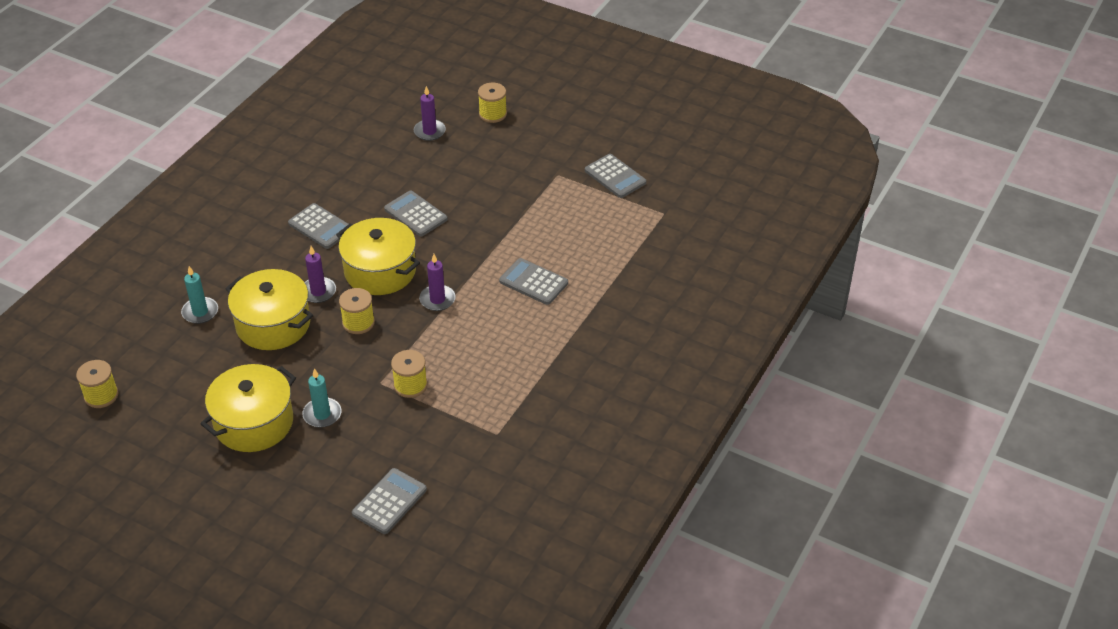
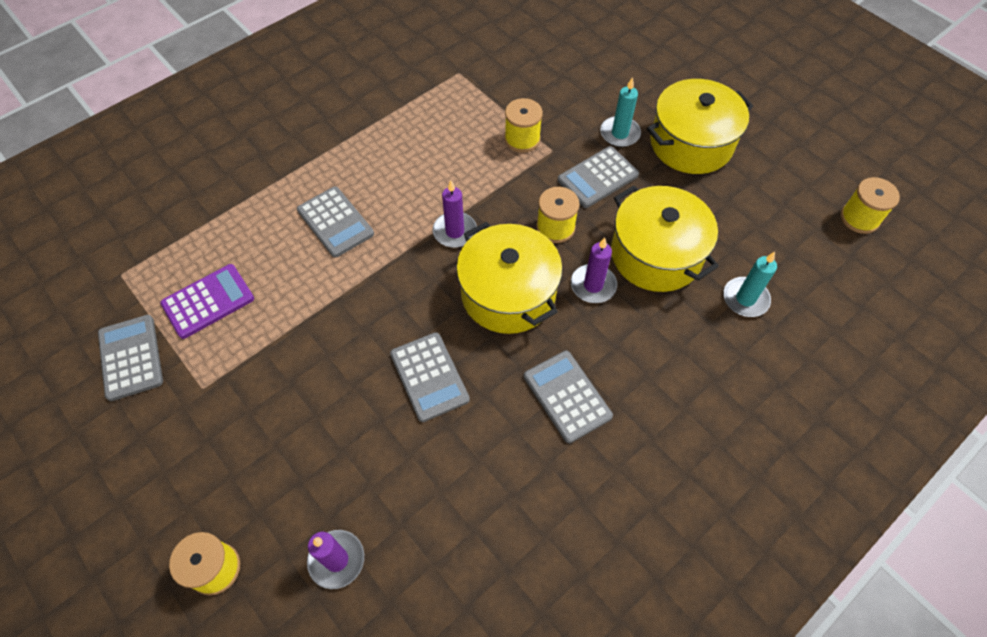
camera: 160 degrees left, 15 degrees up
(389, 501) = (576, 42): grey calculator -> grey calculator (597, 178)
(590, 214) = (208, 301): none -> purple calculator

